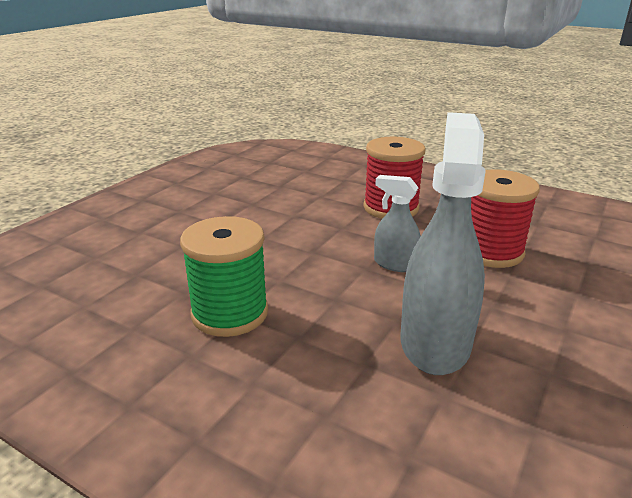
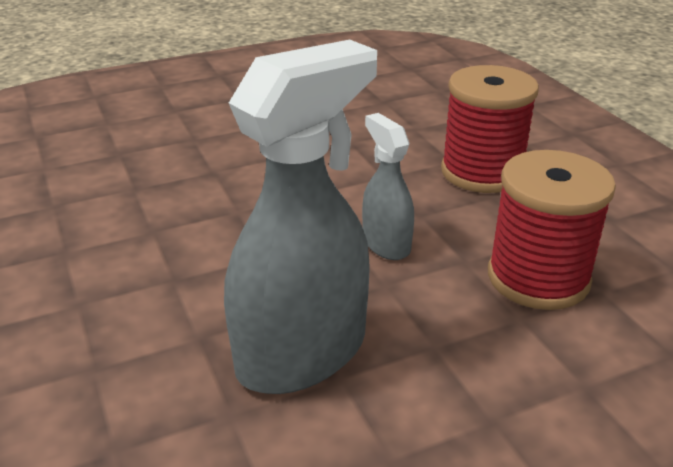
camera: 35 degrees right, 5 degrees up
(230, 313) = (146, 226): green spool -> none

